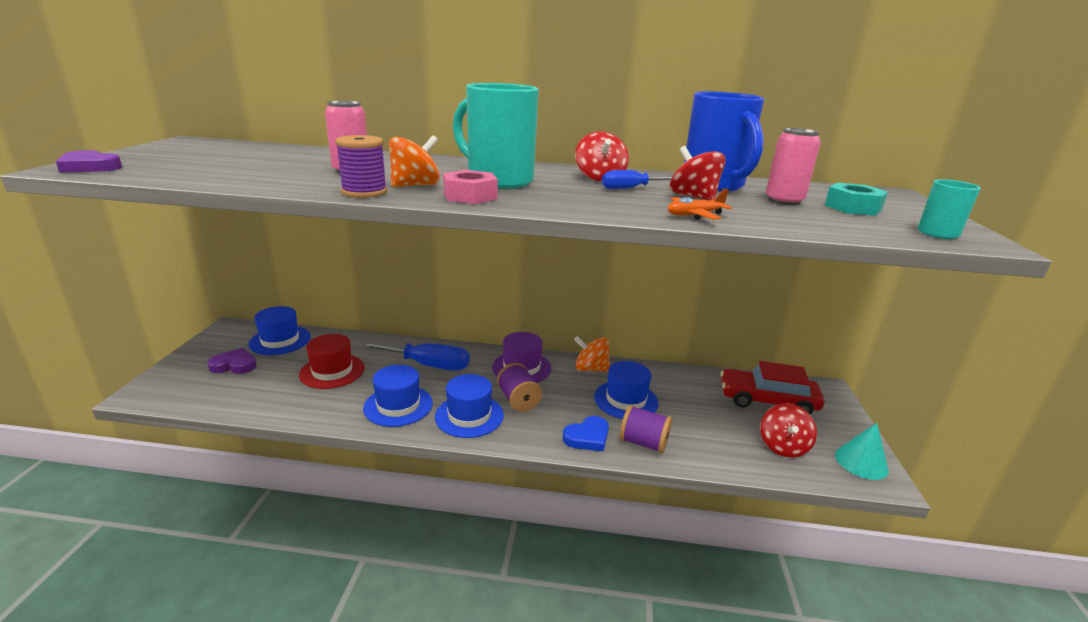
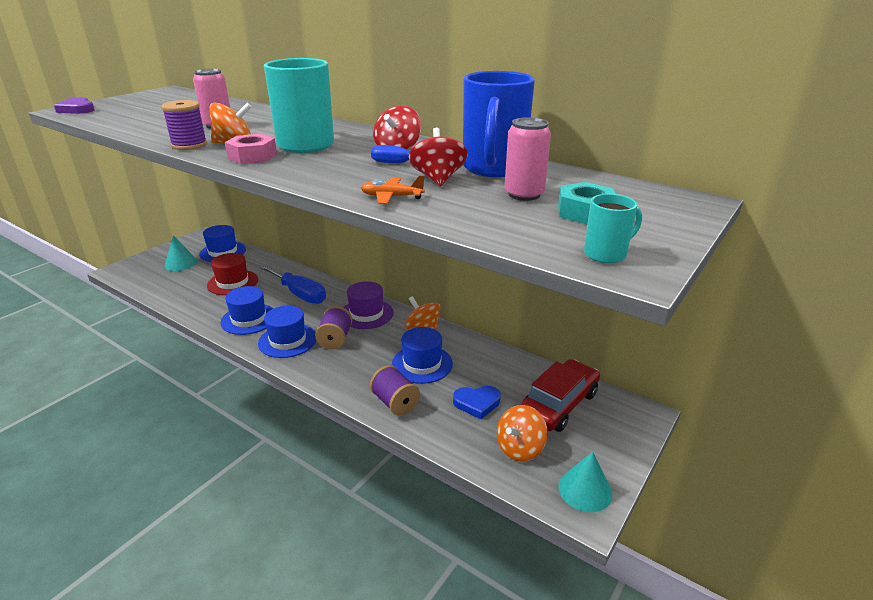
camera: 30 degrees right, 5 degrees up
(234, 365) = (180, 263): purple heart -> turquoise cone
(587, 437) = (355, 383): blue heart -> blue heart (477, 403)
(767, 400) = (559, 404): red car -> red car turned 90 degrees clockwise
(783, 446) = (520, 448): red spinning top -> orange spinning top

